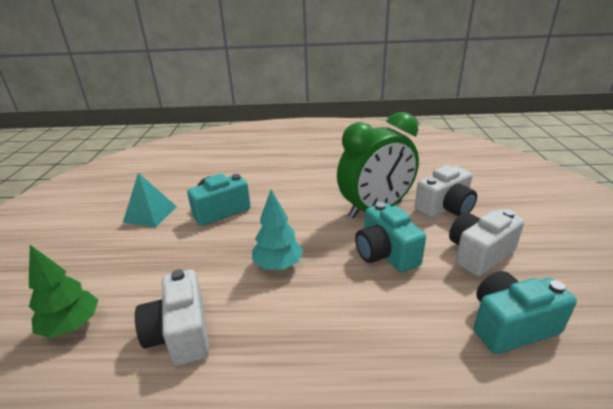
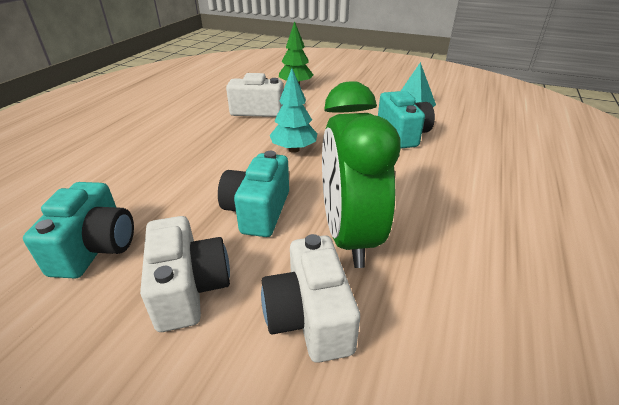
camera: 110 degrees right, 5 degrees up
(385, 253) = (258, 211): turquoise camera -> turquoise camera turned 75 degrees counterclockwise

